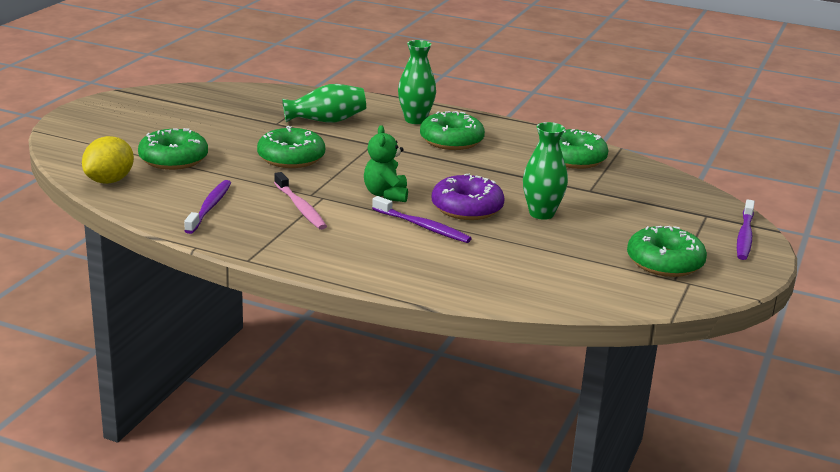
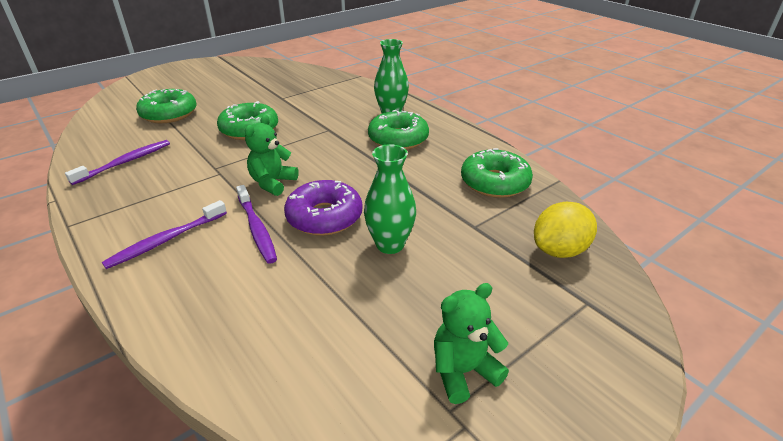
camera: 30 degrees right, 10 degrees up
(109, 181) = (102, 123): yellow lemon -> yellow lemon (559, 250)
(300, 207) = (187, 179): pink toothbrush -> none
(326, 121) = (320, 102): green vase -> none
(664, 262) = (463, 371): green donut -> green teddy bear
(744, 236) = (617, 358): purple toothbrush -> purple toothbrush (166, 240)

